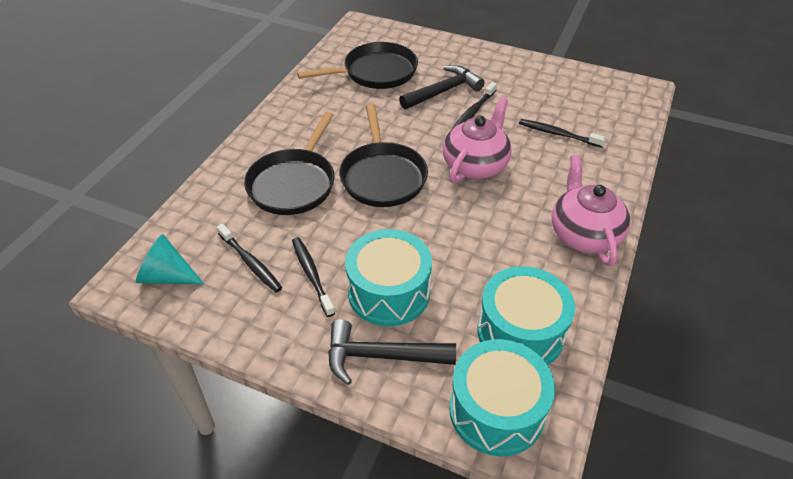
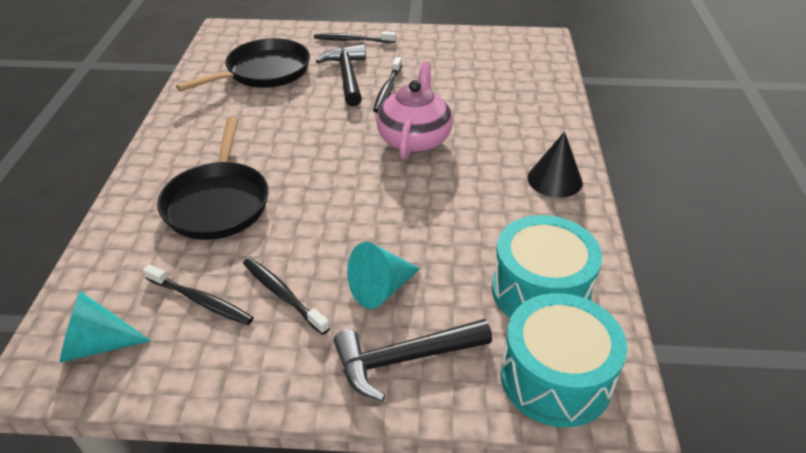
camera: 20 degrees left, 5 degrees down
(382, 176) = (318, 172): black pan -> none
(389, 292) = (381, 289): turquoise drum -> turquoise cone
(444, 91) = (347, 76): black hammer -> black hammer turned 45 degrees counterclockwise
(558, 134) = (483, 93): black toothbrush -> black toothbrush (352, 40)
(583, 234) = (554, 180): pink teapot -> black cone

